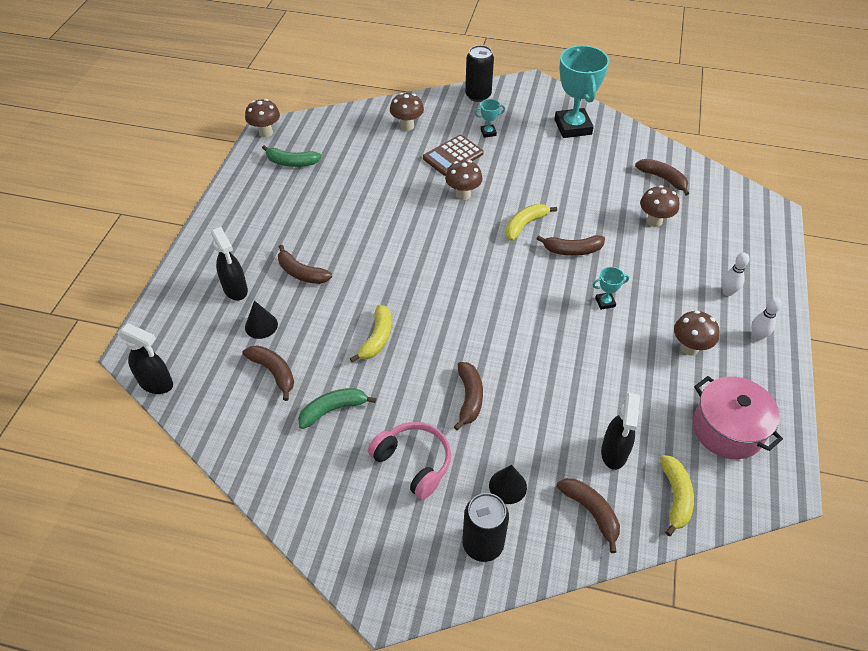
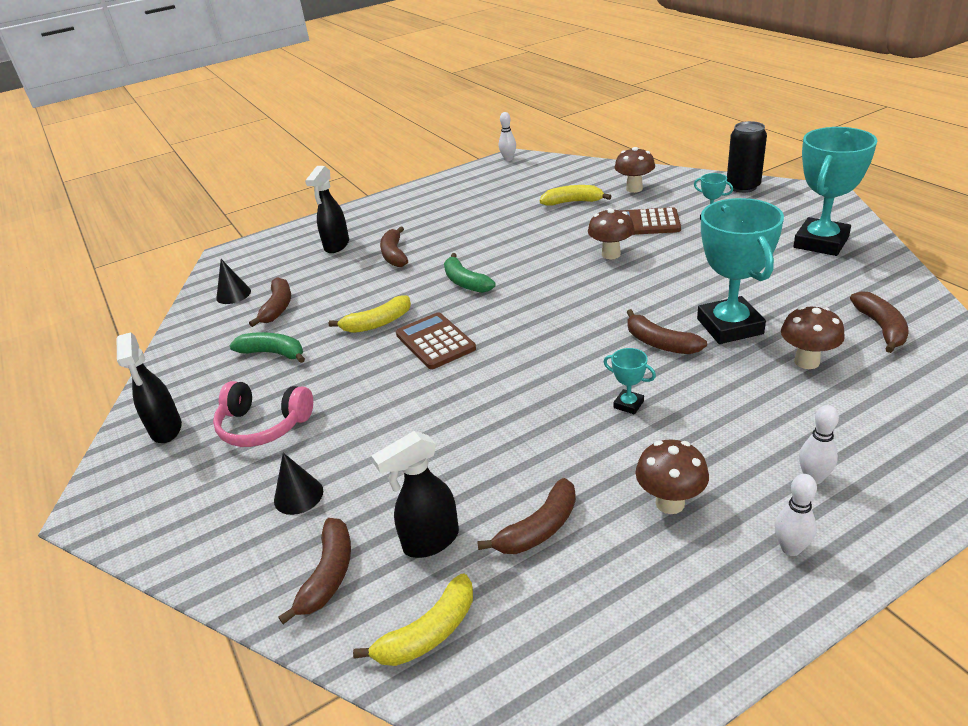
camera: 50 degrees right, 15 degrees down
(157, 384) = (208, 277): black spray bottle -> black spray bottle (166, 430)
(261, 325) = (317, 275): black cone -> black cone (233, 294)
(266, 132) = (508, 159): brown mushroom -> white bowling pin
(291, 162) = (498, 183): green banana -> green banana (465, 282)
(413, 463) = (263, 425): pink headphones -> pink headphones turned 105 degrees clockwise
(439, 328) = (435, 341): none -> brown calculator
(469, 398) = (377, 407): brown banana -> brown banana (539, 528)
(483, 544) = (211, 524): black can -> none
(525, 225) = (638, 301): yellow banana -> yellow banana (573, 202)
(594, 217) = (729, 326): none -> turquoise trophy
(727, 429) = (595, 616): pink pot -> none

